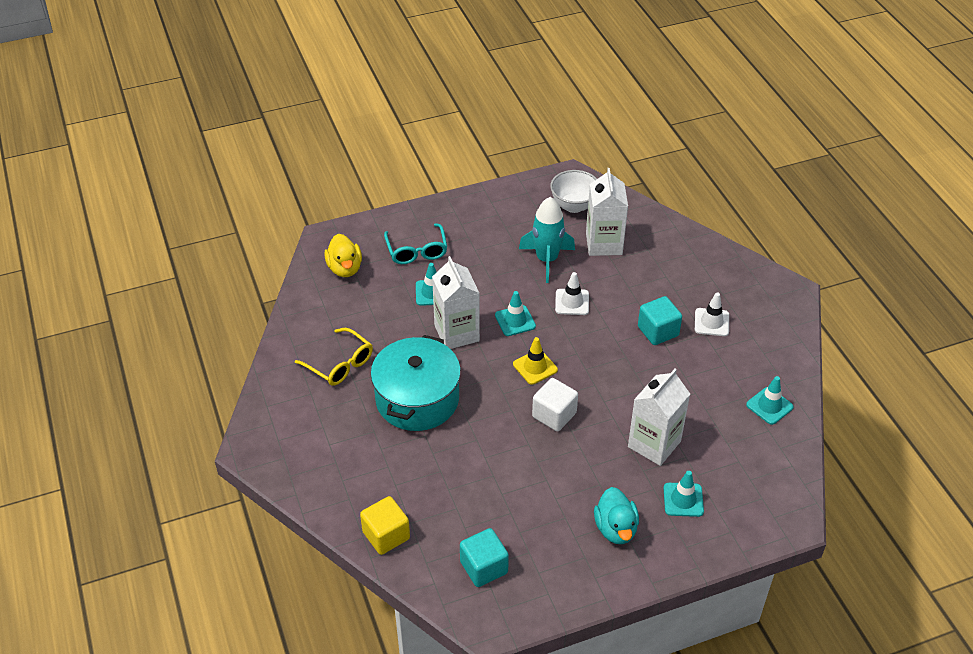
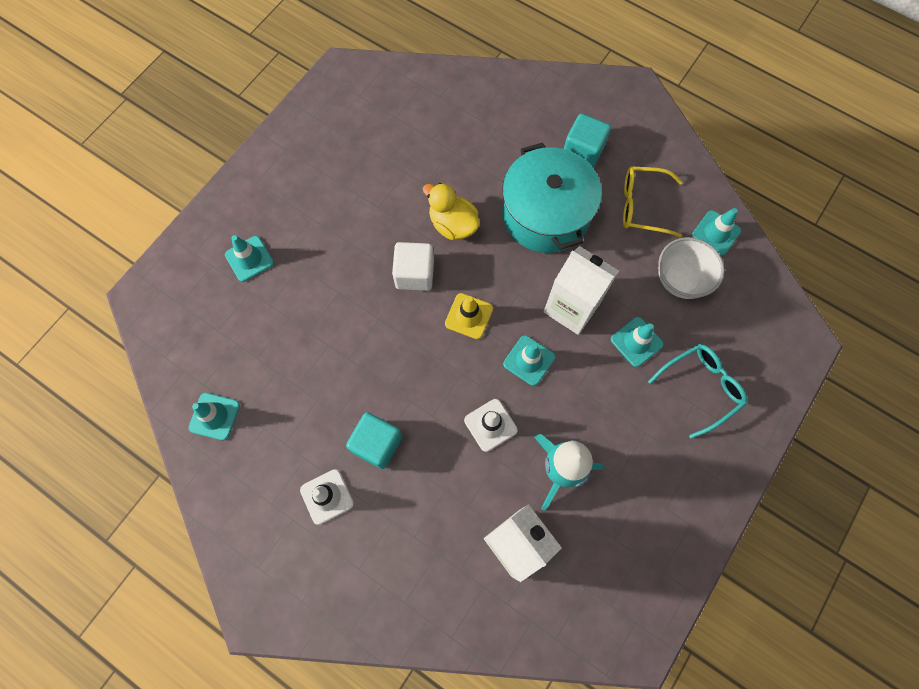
camera: 145 degrees right, 25 degrees up
(308, 320) = (716, 233): none -> turquoise traffic cone
(345, 268) = (746, 315): yellow duck -> yellow duck (453, 224)
(386, 535) = (468, 87): yellow cube -> none
(417, 251) = (701, 388): turquoise glasses -> turquoise glasses turned 105 degrees clockwise
(484, 567) = (376, 107): turquoise cube -> turquoise cube (582, 151)
(574, 206) = (593, 587): white bowl -> white bowl (680, 280)
(615, 528) = (292, 198): turquoise duck -> none
(654, 444) = (305, 300): white carton -> none

